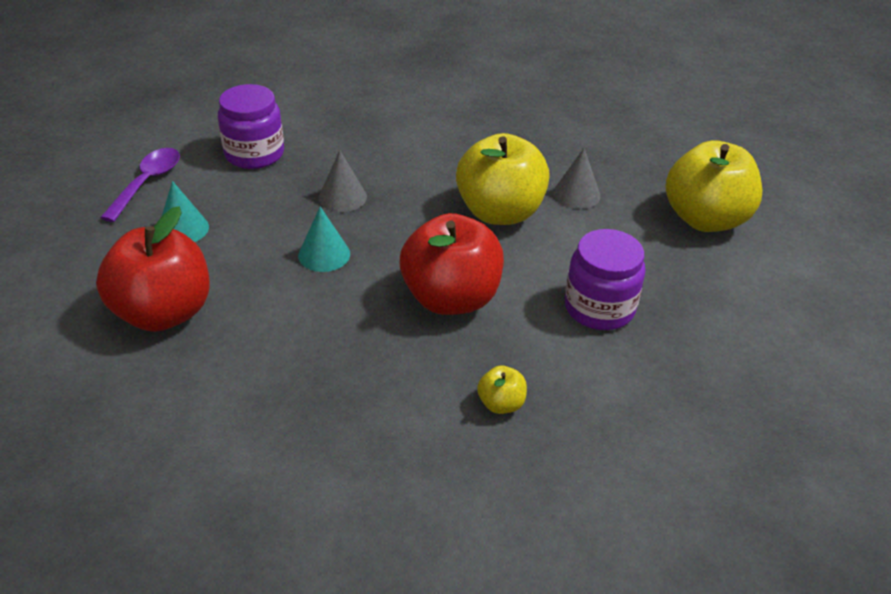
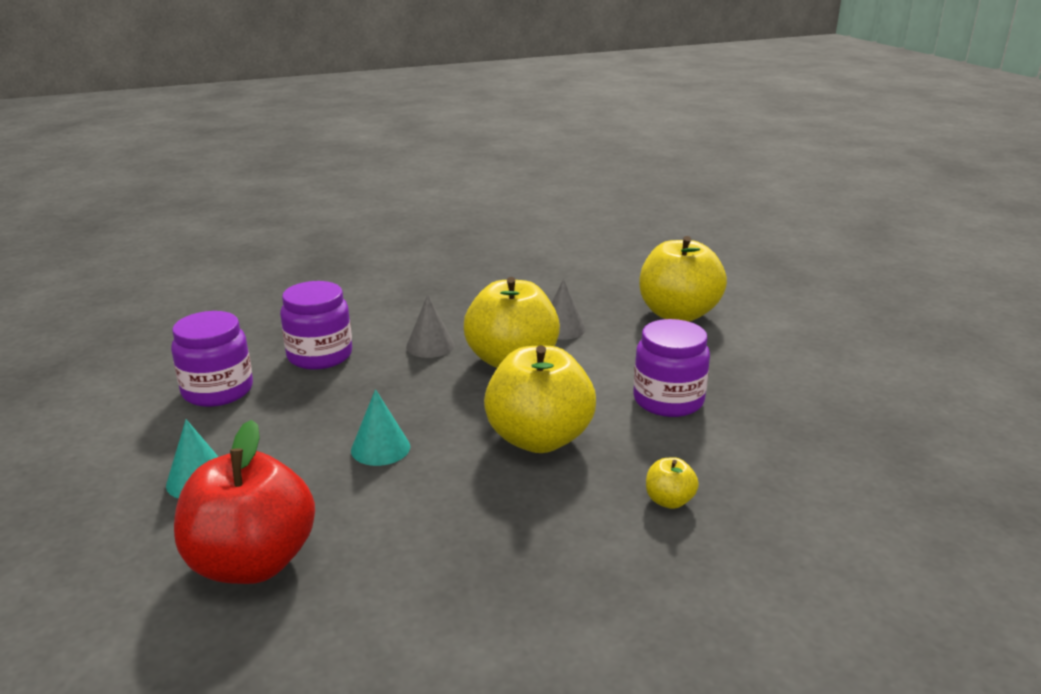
camera: 30 degrees left, 15 degrees down
(147, 183) = (112, 454): purple spoon -> none
(342, 197) = (350, 396): grey cone -> grey cone (430, 346)
(352, 148) = (320, 355): none -> purple jar
(451, 298) = (539, 439): red apple -> yellow apple

